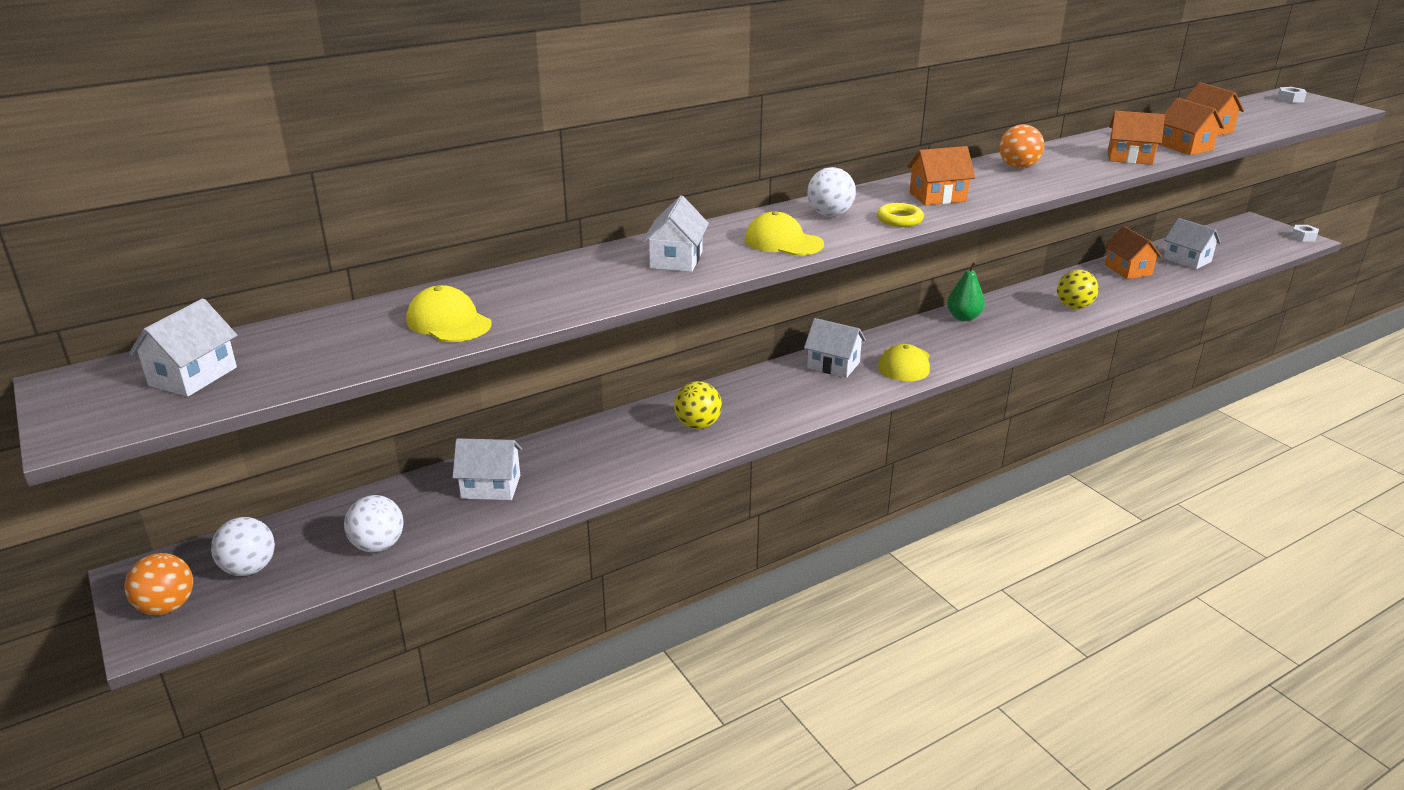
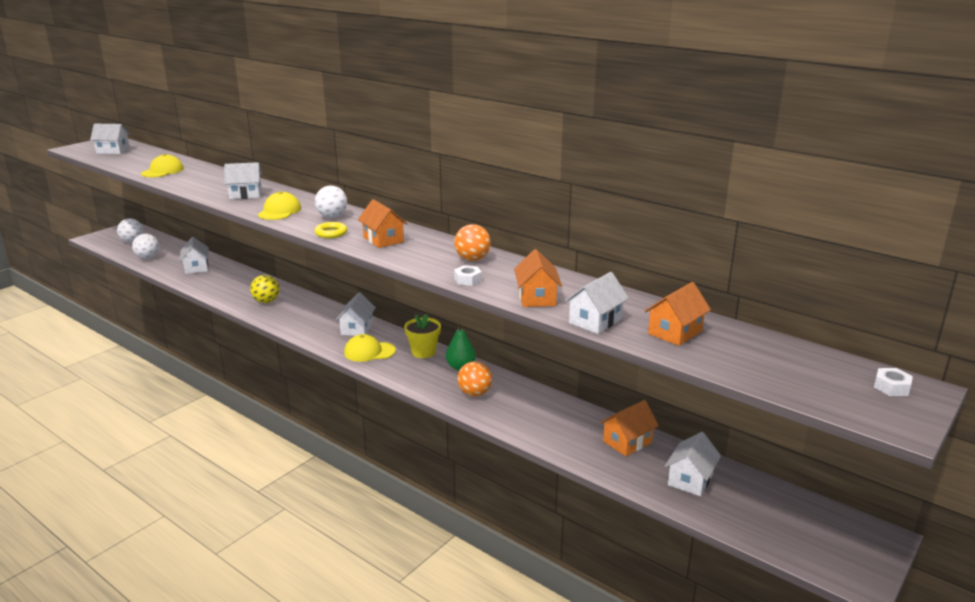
camera: 70 degrees right, 5 degrees down
(167, 607) = (108, 236): orange ball -> orange ball (474, 393)
(918, 332) = (423, 352): none -> yellow flower pot
(1074, 307) = (515, 414): yellow ball -> none
(1185, 147) = (595, 321): orange house -> white house
(1303, 237) = (867, 579): white nut -> white nut (467, 280)

